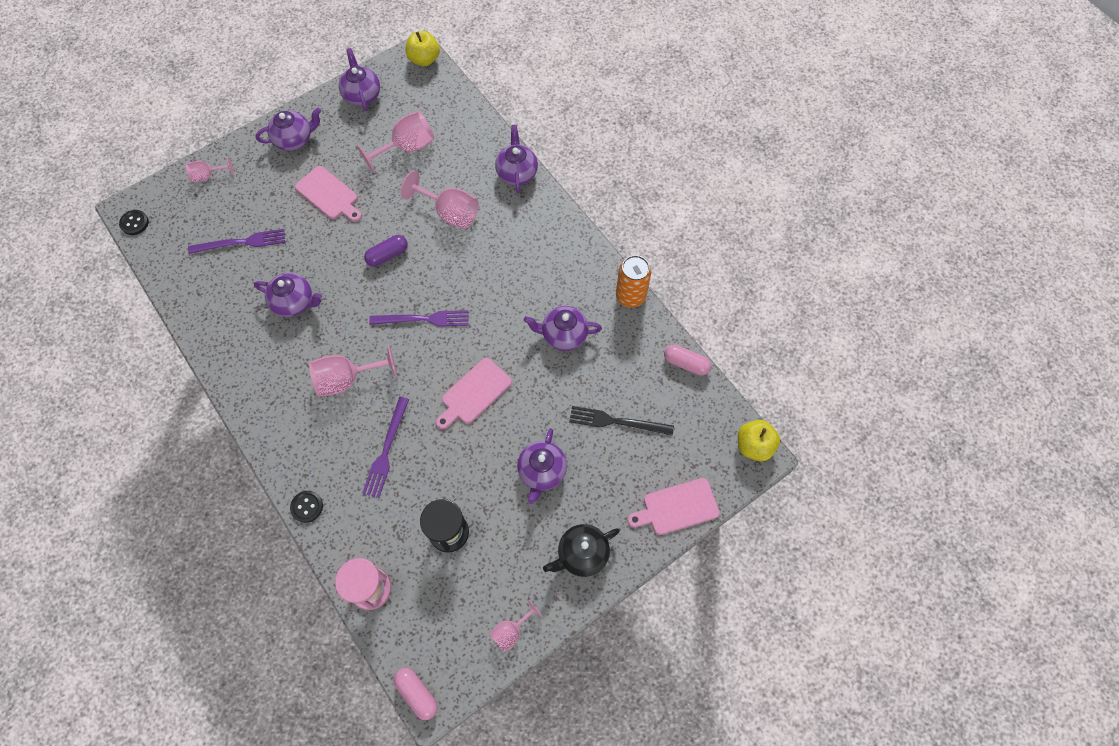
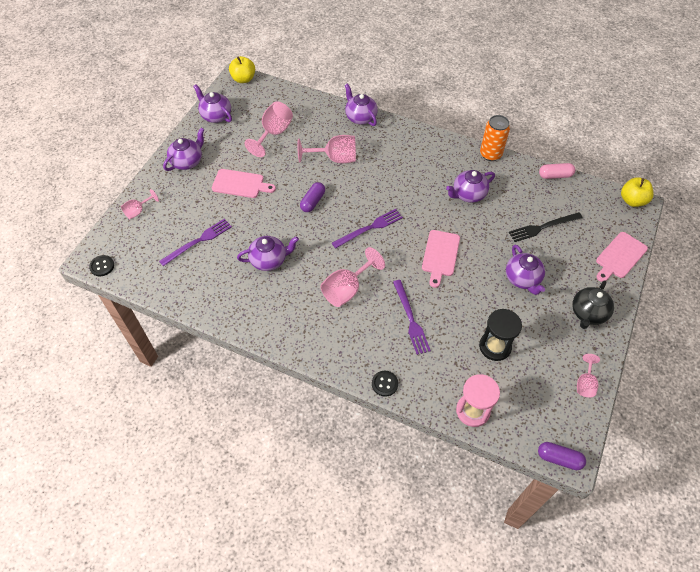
camera: 30 degrees left, 10 degrees down
(417, 693) = (559, 458): pink capsule -> purple capsule

